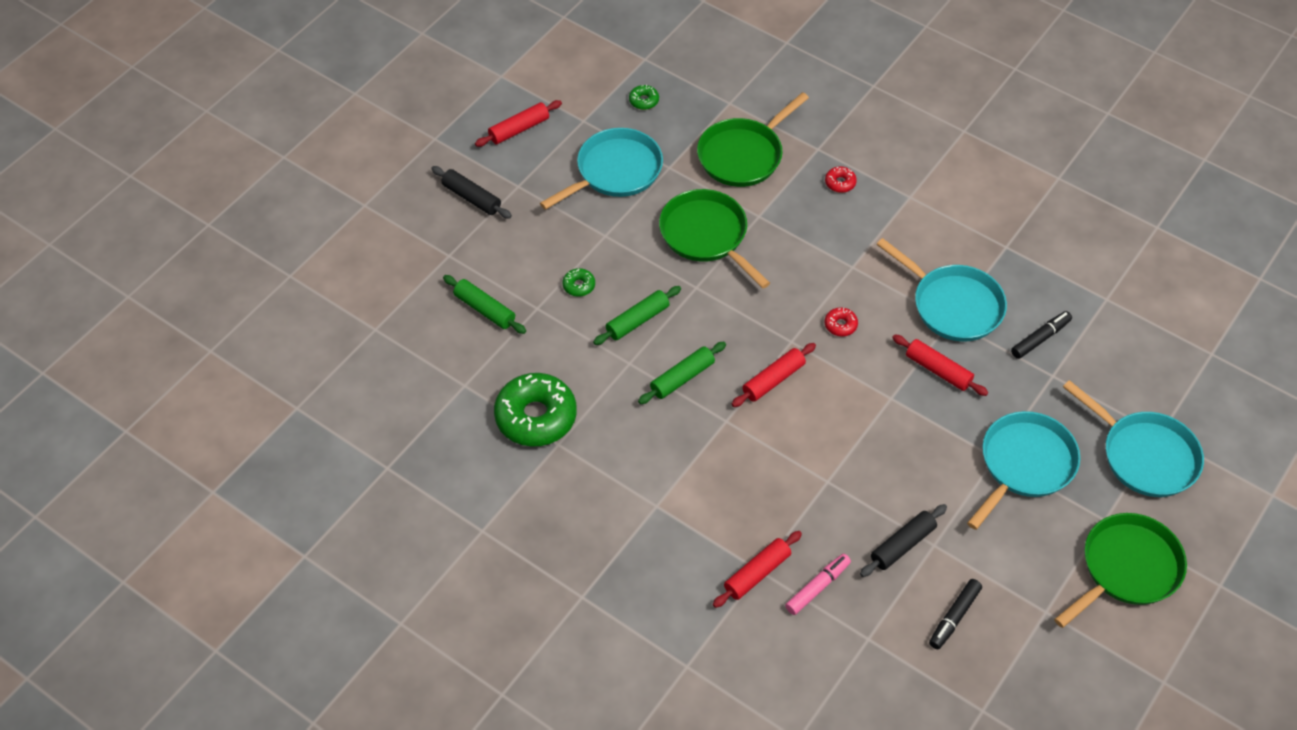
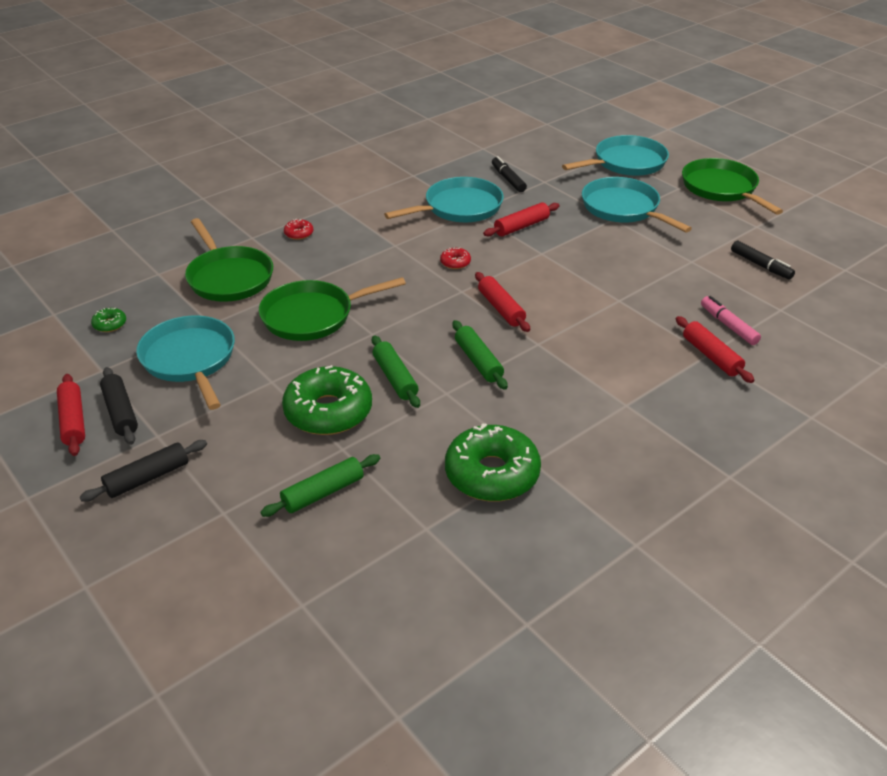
camera: 75 degrees left, 15 degrees down
(579, 286) = (328, 411): green donut -> green donut, size x2.37
(902, 545) = (690, 275): black rolling pin -> black rolling pin (121, 412)

